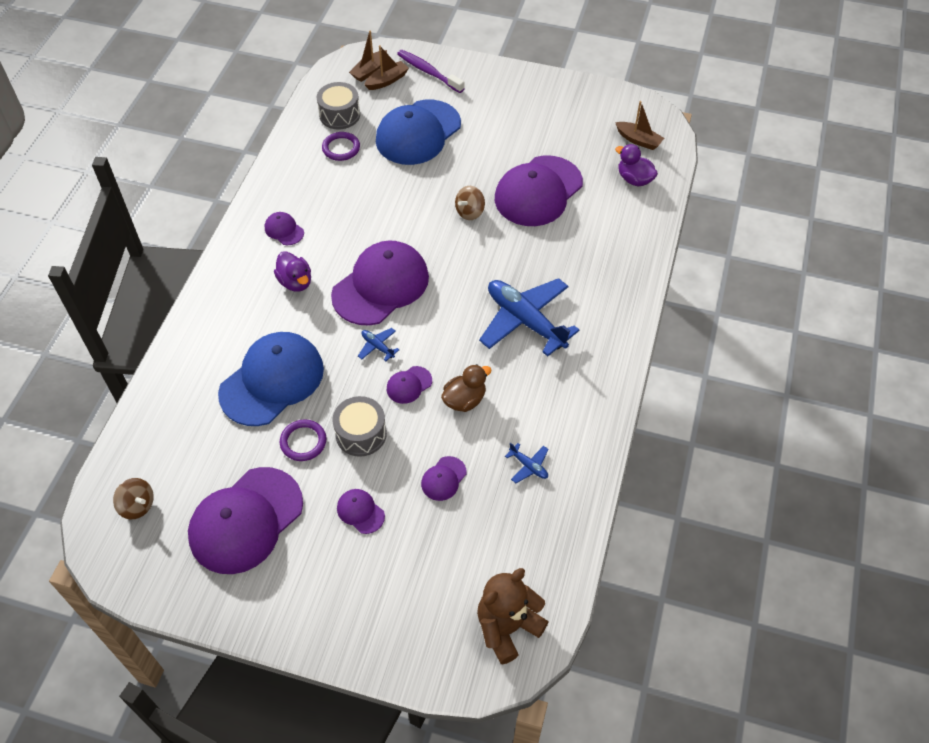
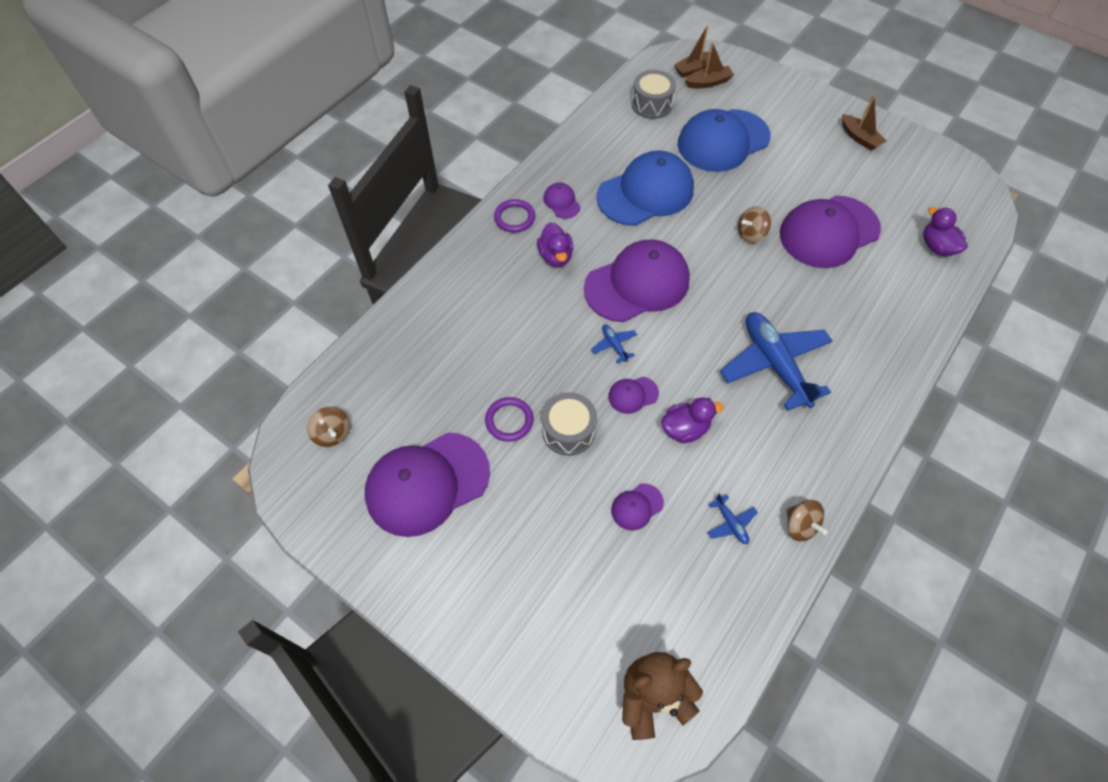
camera: 20 degrees right, 5 degrees up
(272, 381) = (500, 348): blue cap -> blue cap (646, 193)
(341, 148) = (642, 137): purple ring -> purple ring (514, 218)
(360, 511) = (541, 513): purple cap -> none
(428, 72) = (752, 84): purple toothbrush -> none
(464, 400) = (685, 429): brown duck -> purple duck
(587, 449) = (800, 526): none -> brown spinning top
(638, 140) = (953, 207): brown boat -> brown boat (859, 138)

